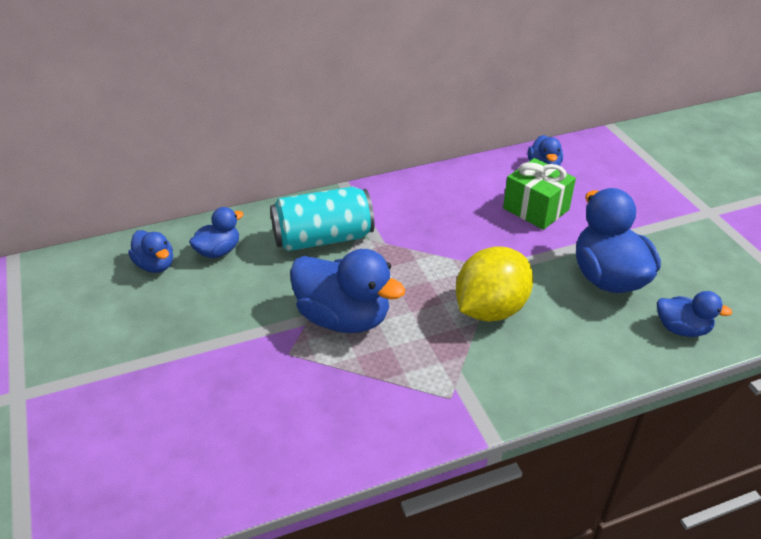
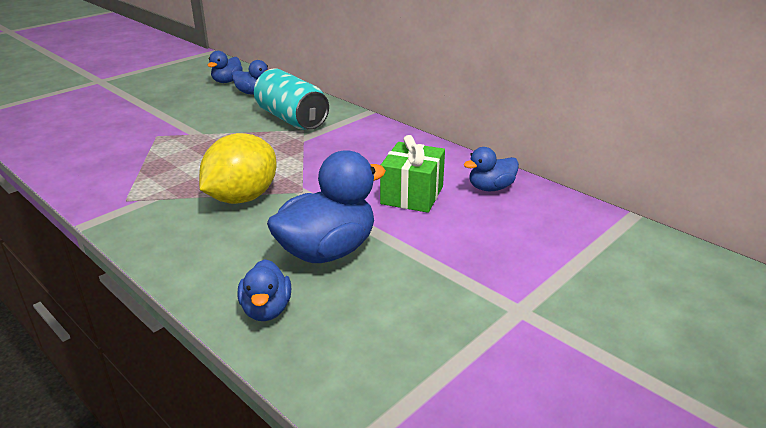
camera: 65 degrees right, 10 degrees down
(344, 318) = (202, 144): blue duck -> none
(490, 309) = (242, 198): yellow lemon -> yellow lemon turned 75 degrees counterclockwise

